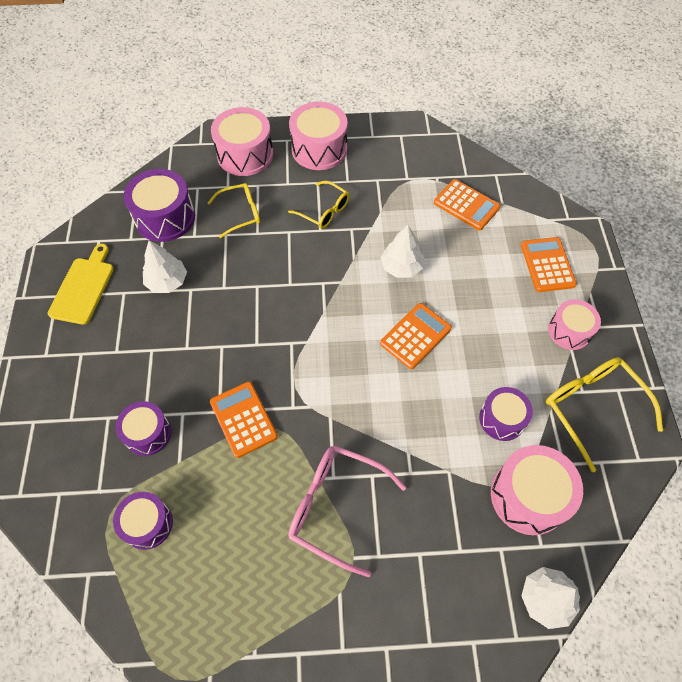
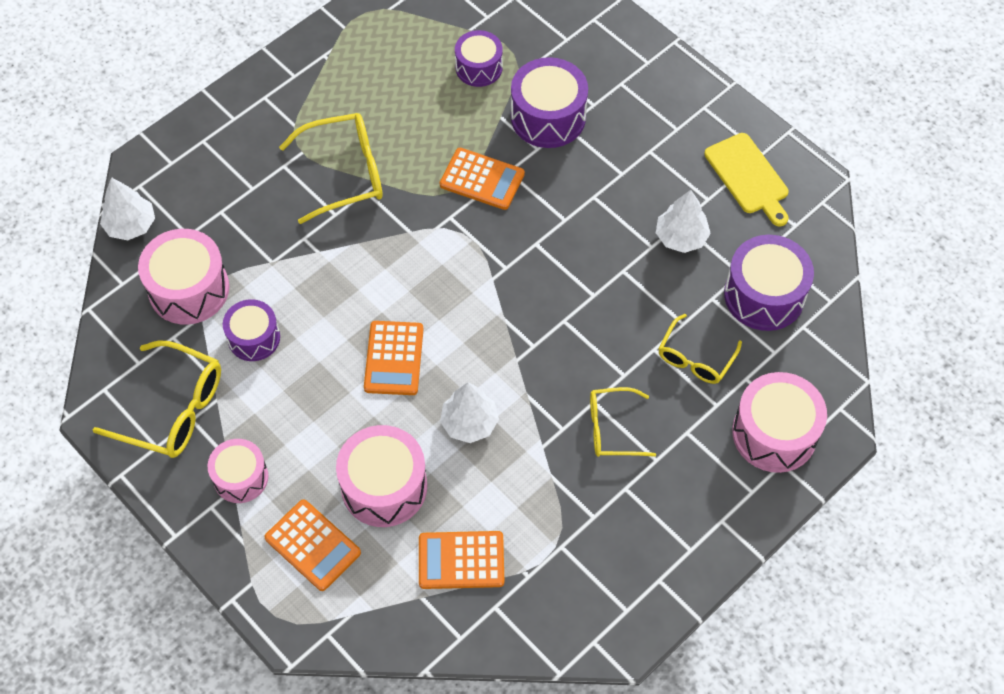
camera: 140 degrees right, 0 degrees up
(148, 433) = (548, 117): purple drum -> purple drum, size x1.57
(319, 149) = (701, 508): pink drum -> pink drum (384, 486)
(336, 507) = (345, 173): pink glasses -> yellow glasses

